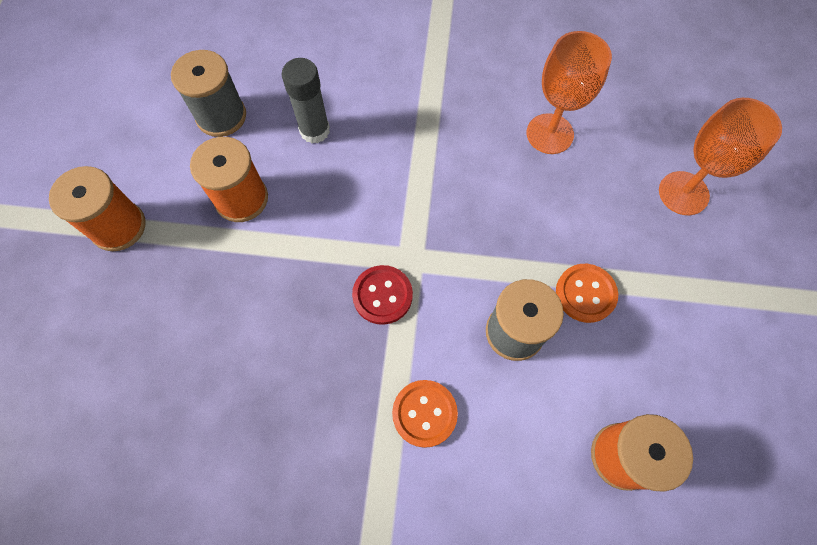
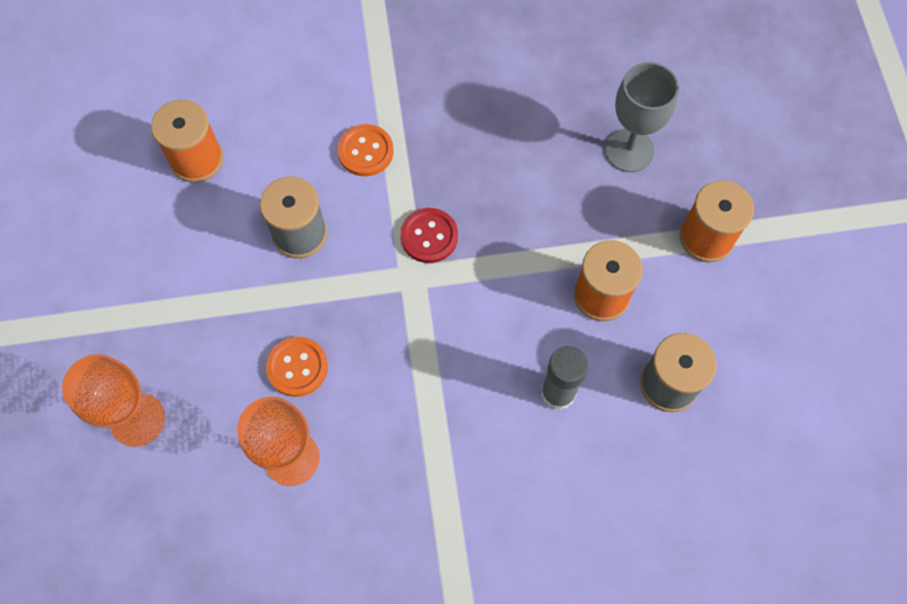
camera: 165 degrees right, 0 degrees up
(141, 337) = (629, 150): none -> grey goblet
(585, 293) = (237, 285): orange button -> orange button (297, 367)

